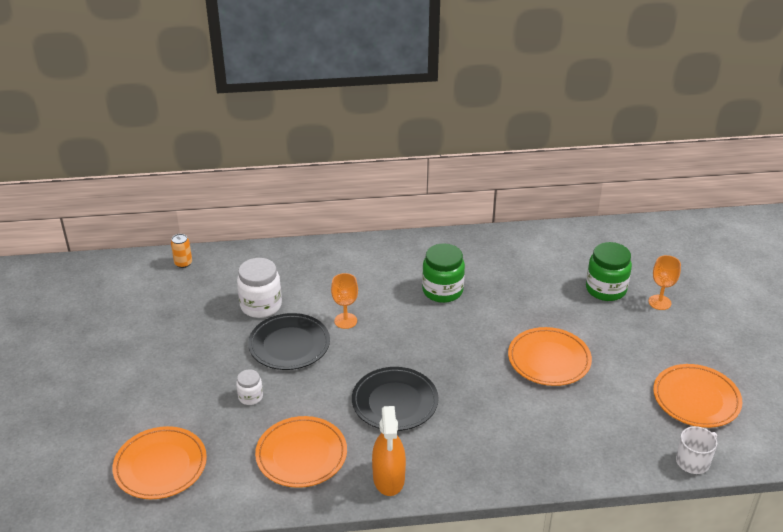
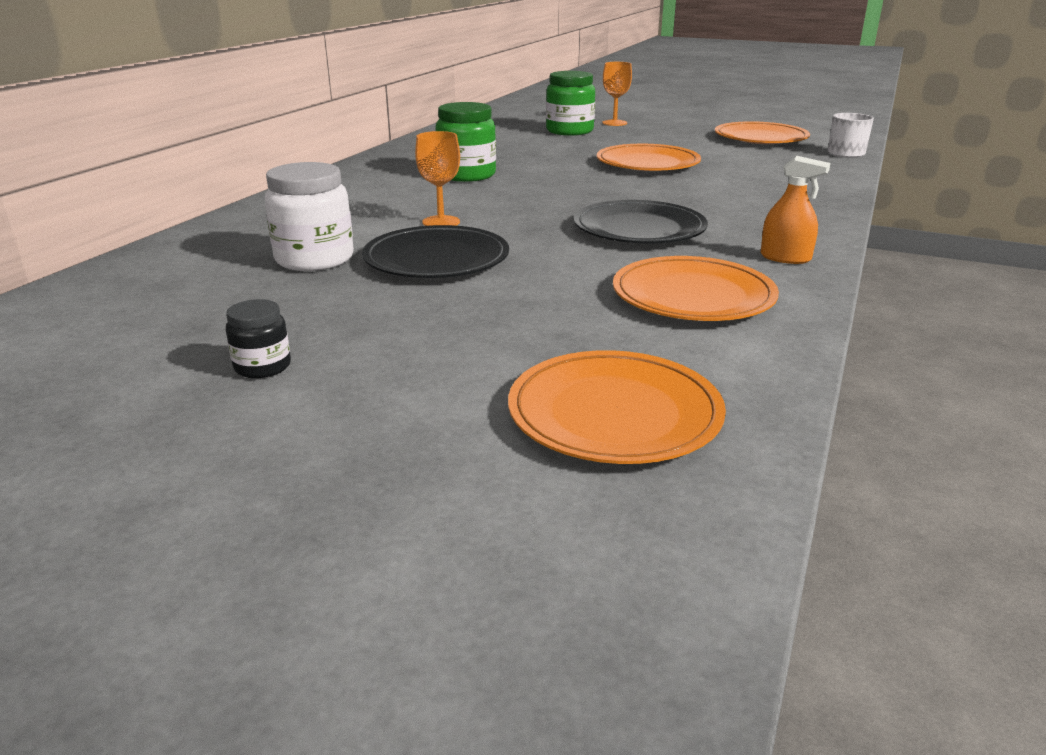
camera: 60 degrees left, 10 degrees down
(146, 352) = (262, 367): none -> black jar
(183, 263) = (85, 290): orange can -> none
(250, 397) = (519, 304): white jar -> none
(389, 478) = (785, 258): orange spray bottle -> orange spray bottle, size x0.66

